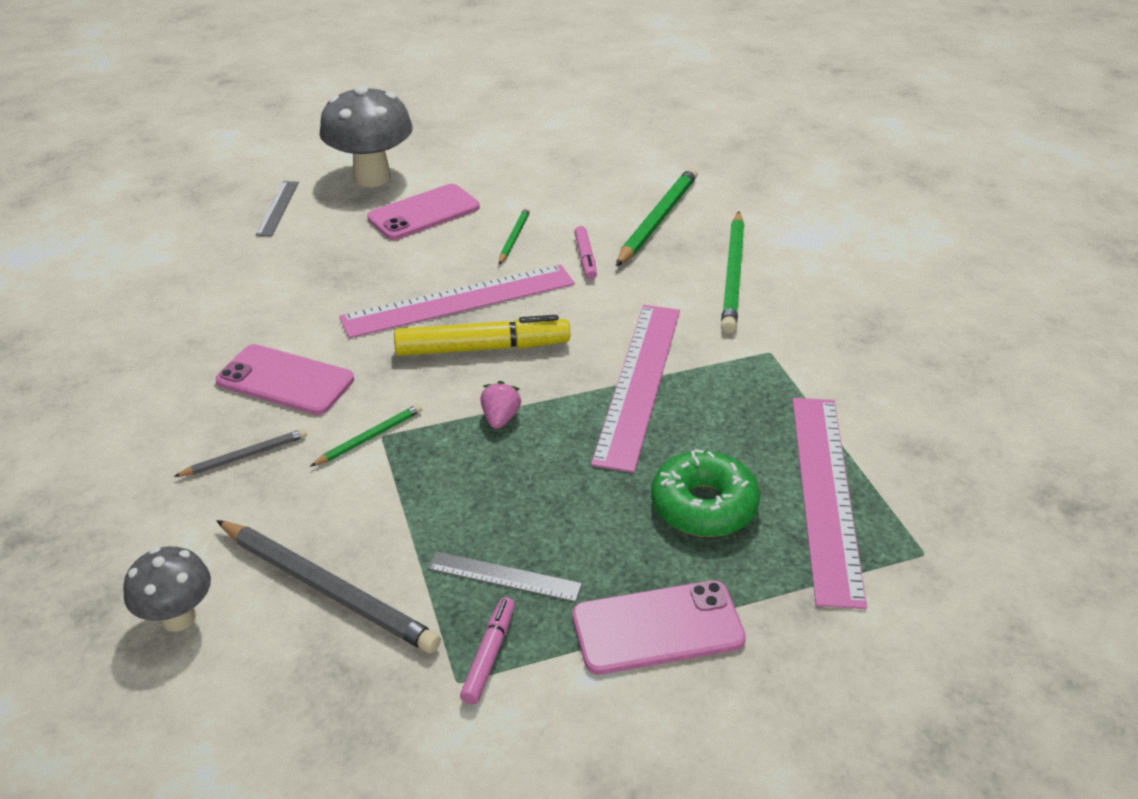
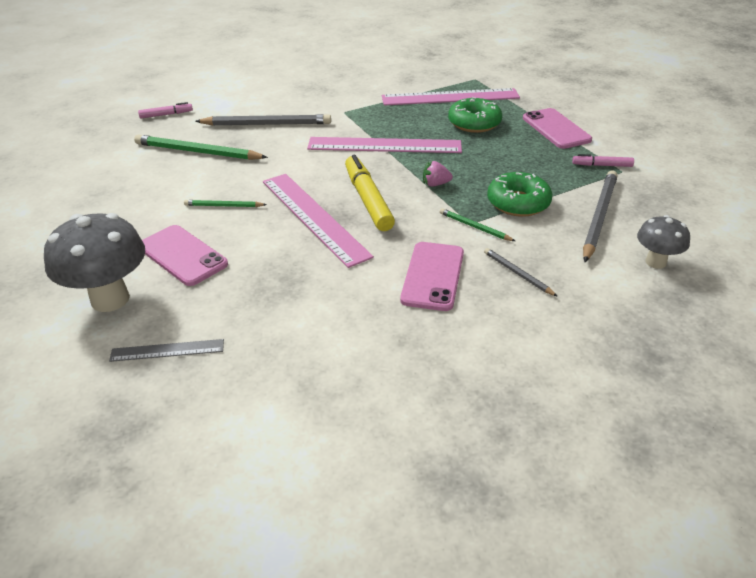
camera: 100 degrees left, 0 degrees up
(411, 499) = (518, 203): none -> green donut
(504, 576) = (553, 168): grey ruler -> none
(585, 258) = (251, 174): pink marker -> pink marker (166, 115)
(733, 275) = (267, 124): green pencil -> grey pencil

